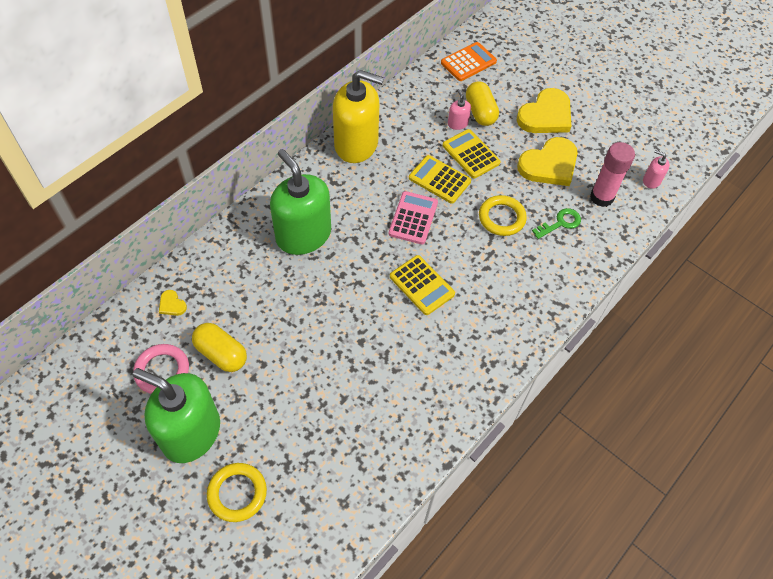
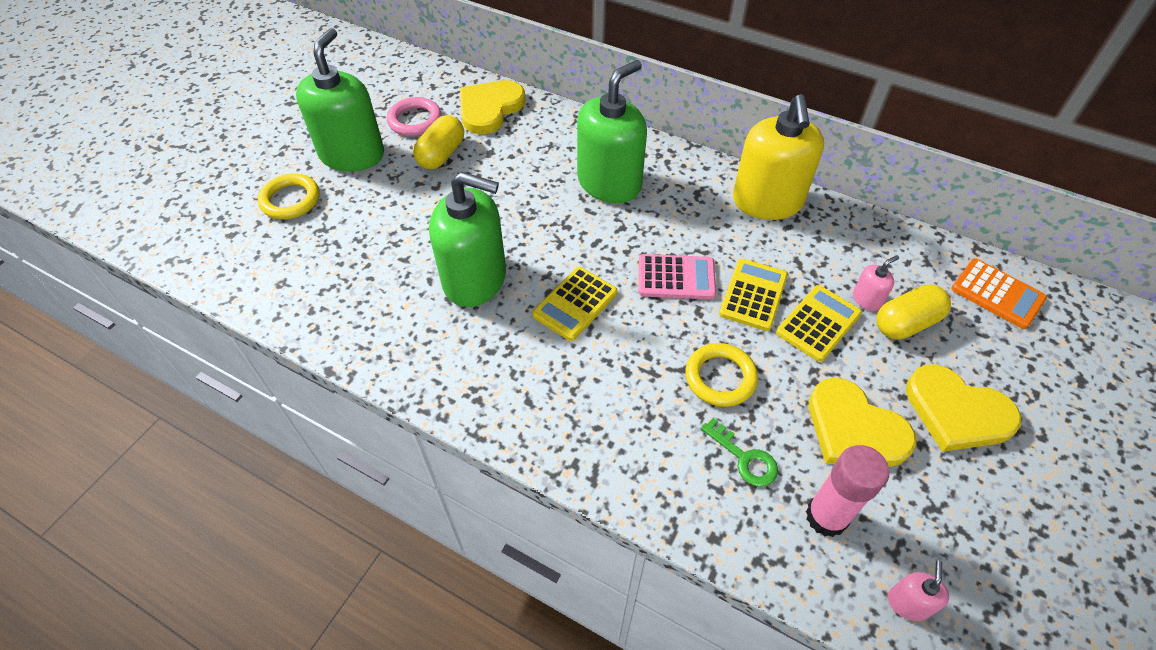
camera: 80 degrees right, 5 degrees down
(172, 304) = (490, 109): yellow heart -> yellow heart, size x2.38
(380, 348) = (475, 279): none -> green soap dispenser

